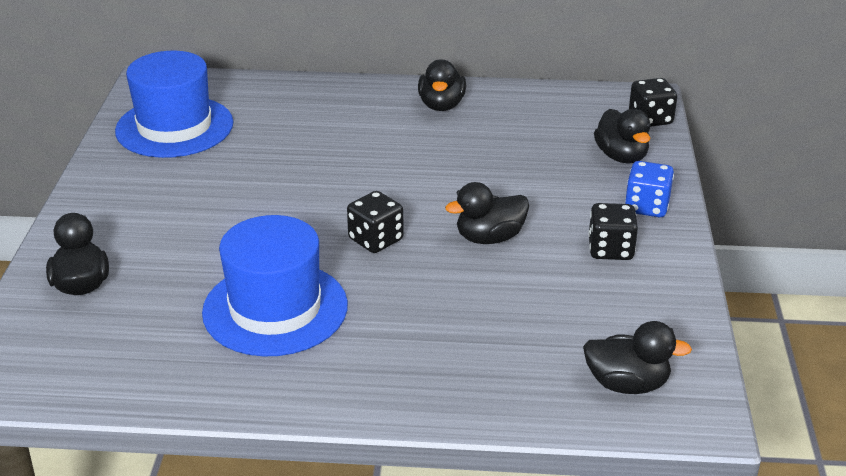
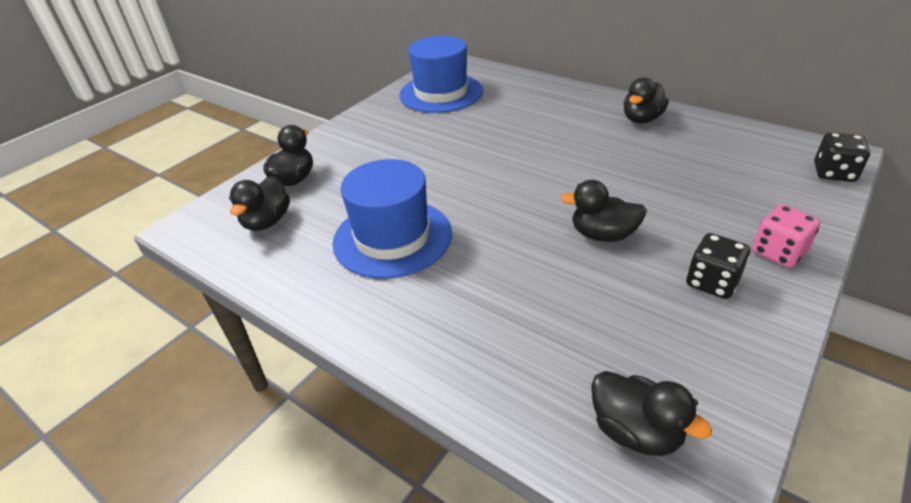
camera: 35 degrees right, 5 degrees up
(375, 240) = (508, 208): black dice -> none
(621, 156) = (781, 199): black duck -> black duck (267, 221)
(646, 206) = (778, 252): blue dice -> pink dice

